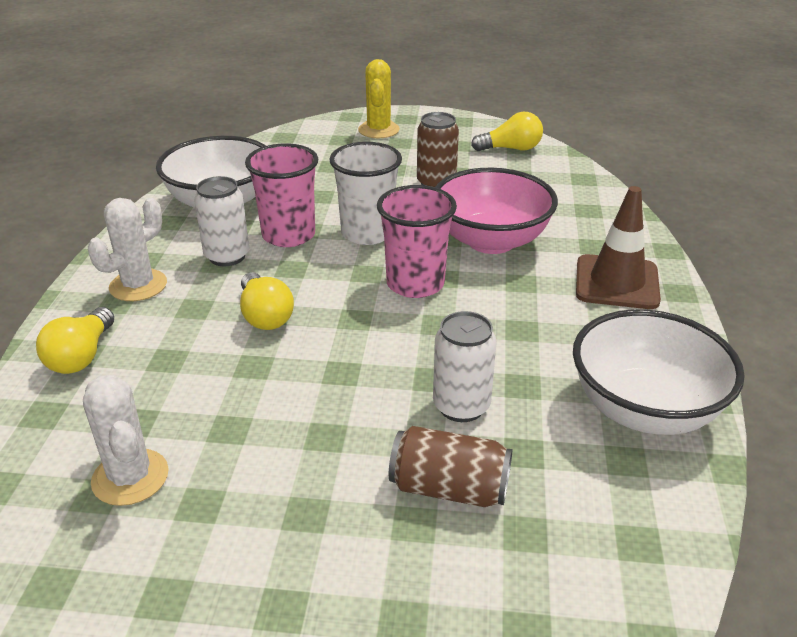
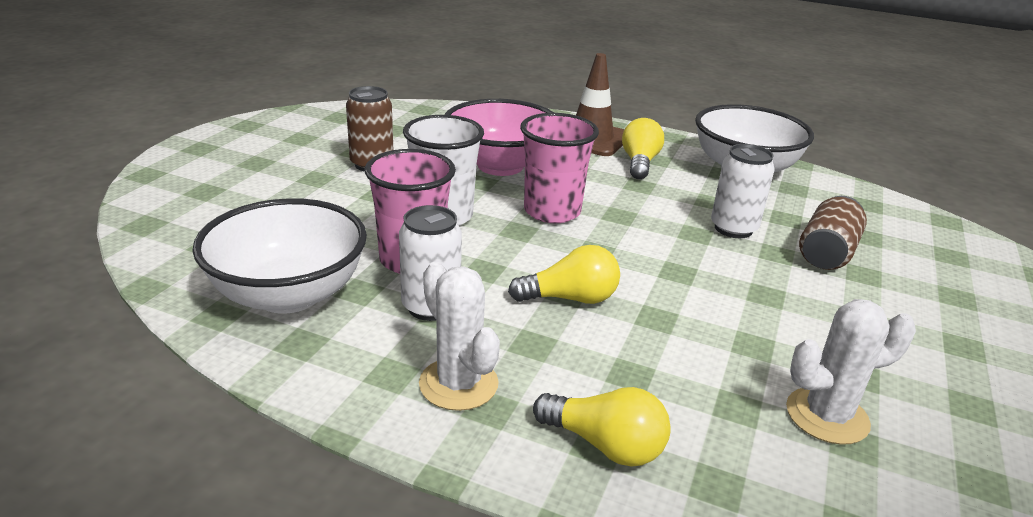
camera: 75 degrees left, 5 degrees down
(378, 130) = (209, 166): yellow cactus -> none
(511, 149) = (337, 120): yellow light bulb -> yellow light bulb (639, 163)

